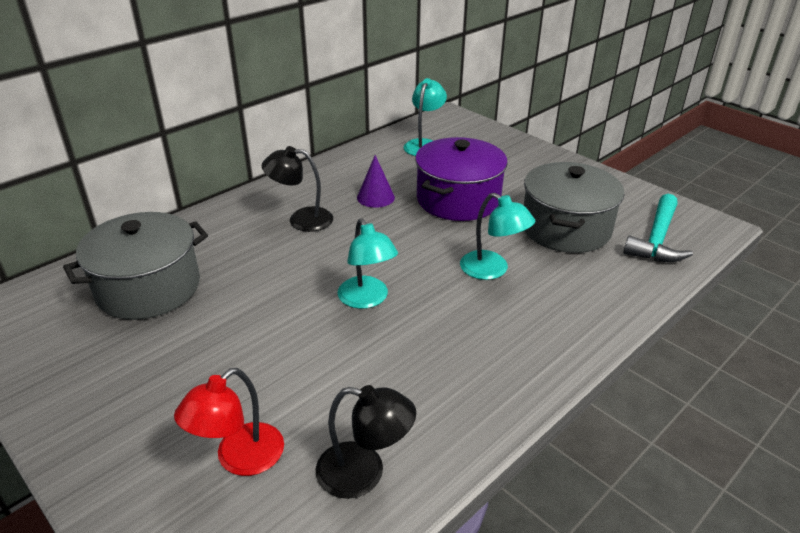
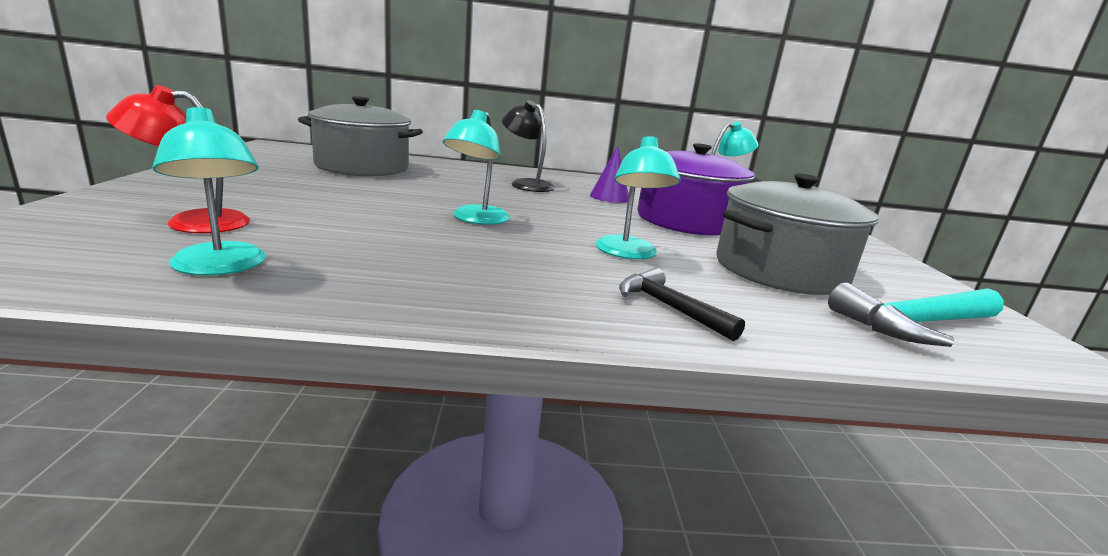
camera: 40 degrees right, 15 degrees down
(364, 473) = (220, 267): black lamp -> turquoise lamp
(576, 310) = (669, 307): none -> black hammer

